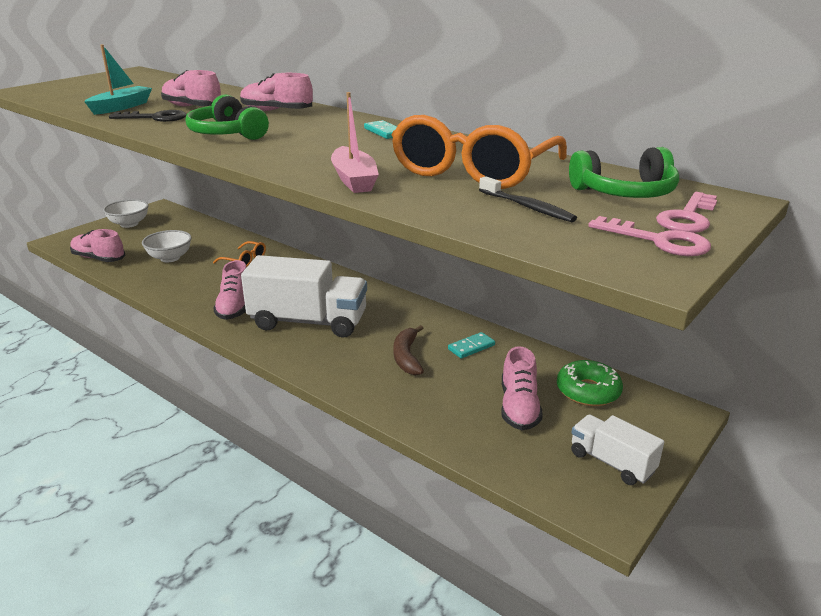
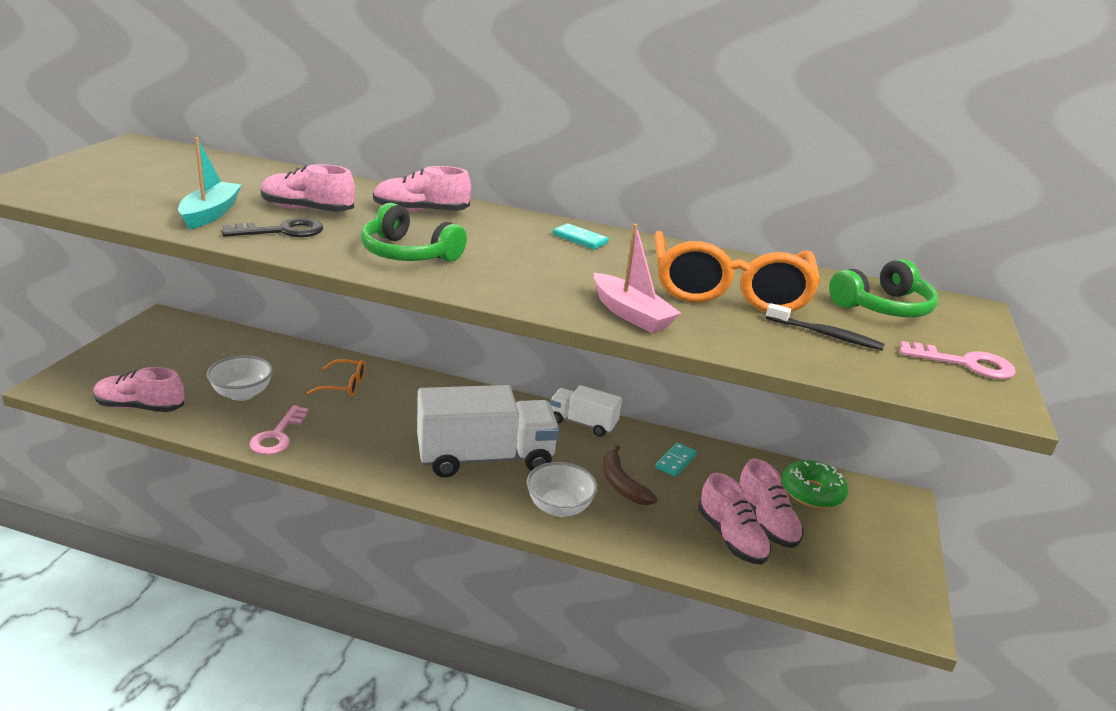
camera: 25 degrees left, 0 degrees up
(129, 224) = (140, 348): white bowl -> white bowl (559, 507)
(235, 307) = (383, 452): pink shoe -> pink shoe (731, 538)
(611, 462) = (880, 563): white truck -> white truck (583, 423)
(687, 218) = (959, 333): pink key -> pink key (277, 436)

